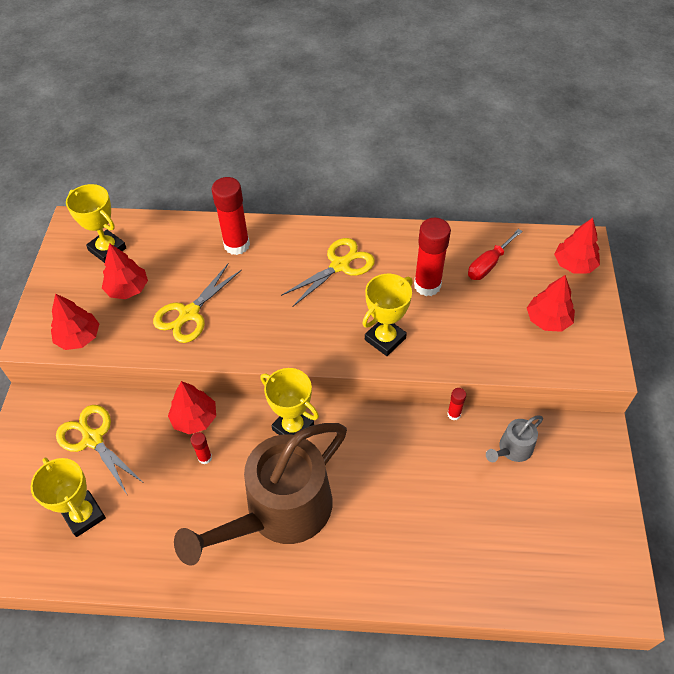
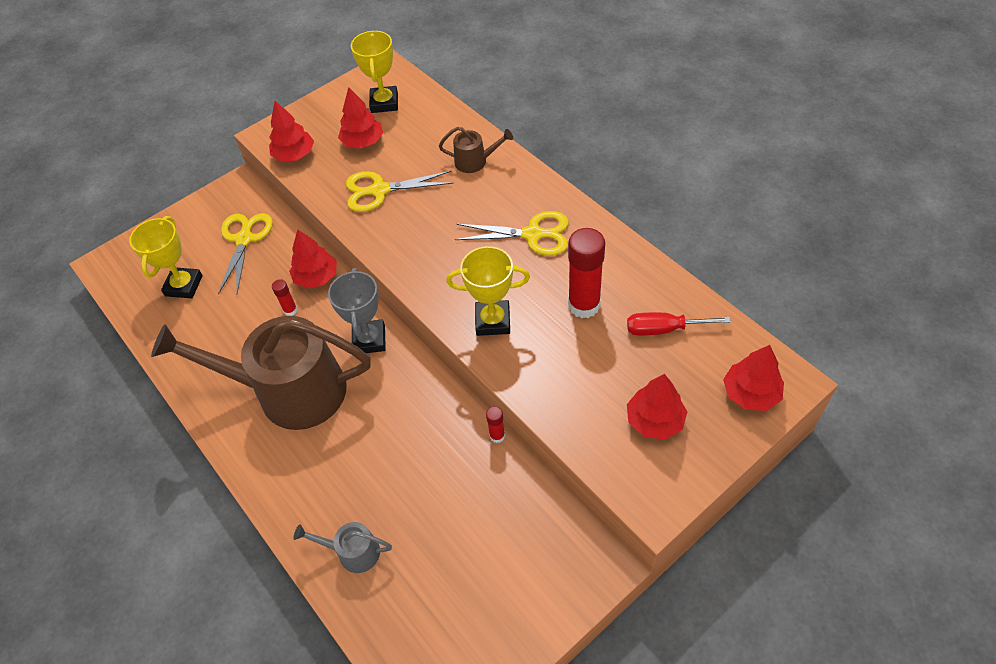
camera: 50 degrees right, 0 degrees up
(236, 245) = (475, 161): red glue stick -> brown watering can
(293, 427) = (369, 340): yellow trophy -> grey trophy
(512, 449) = (508, 507): grey watering can -> grey watering can (353, 552)

